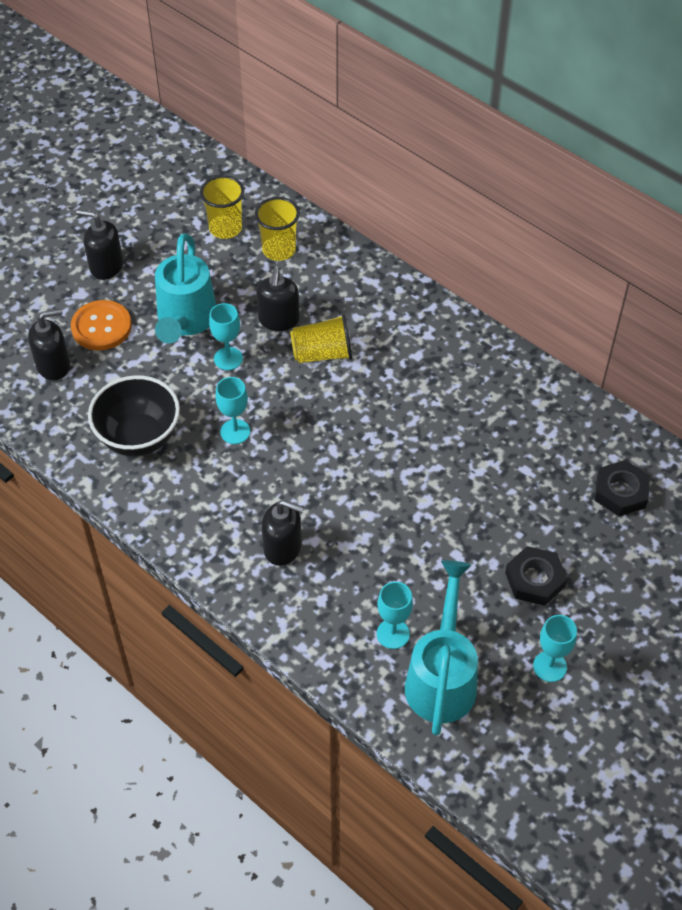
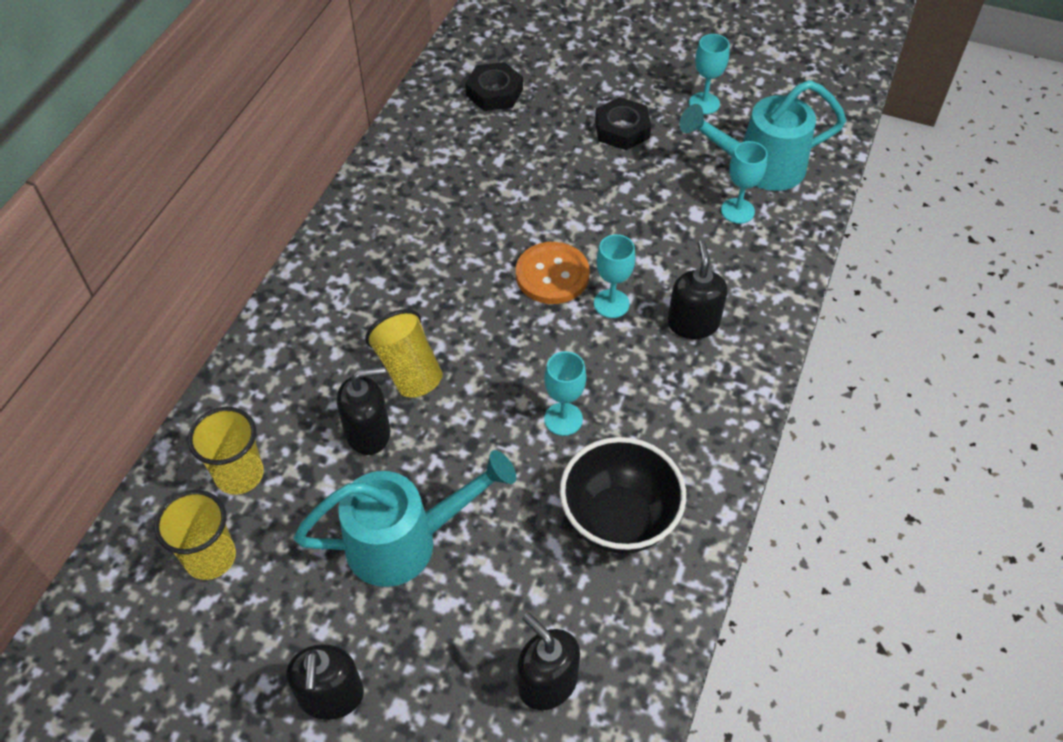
camera: 110 degrees left, 0 degrees up
(101, 327) = (454, 648): orange button -> orange button (552, 275)
(228, 358) = (453, 467): turquoise goblet -> turquoise goblet (611, 304)

